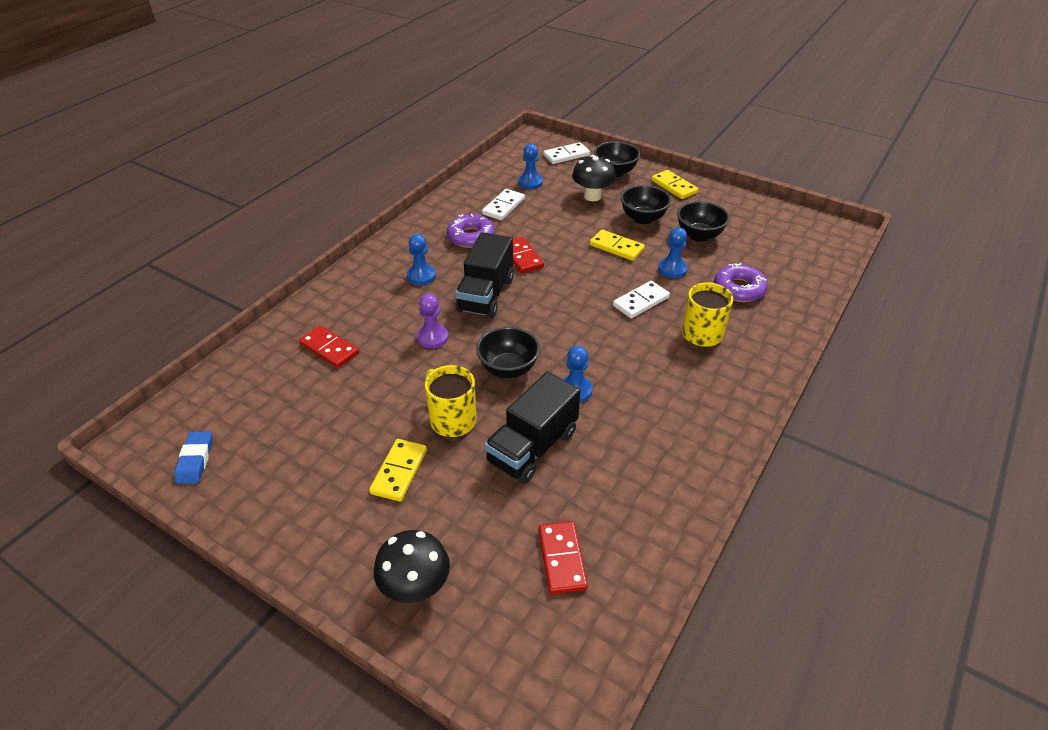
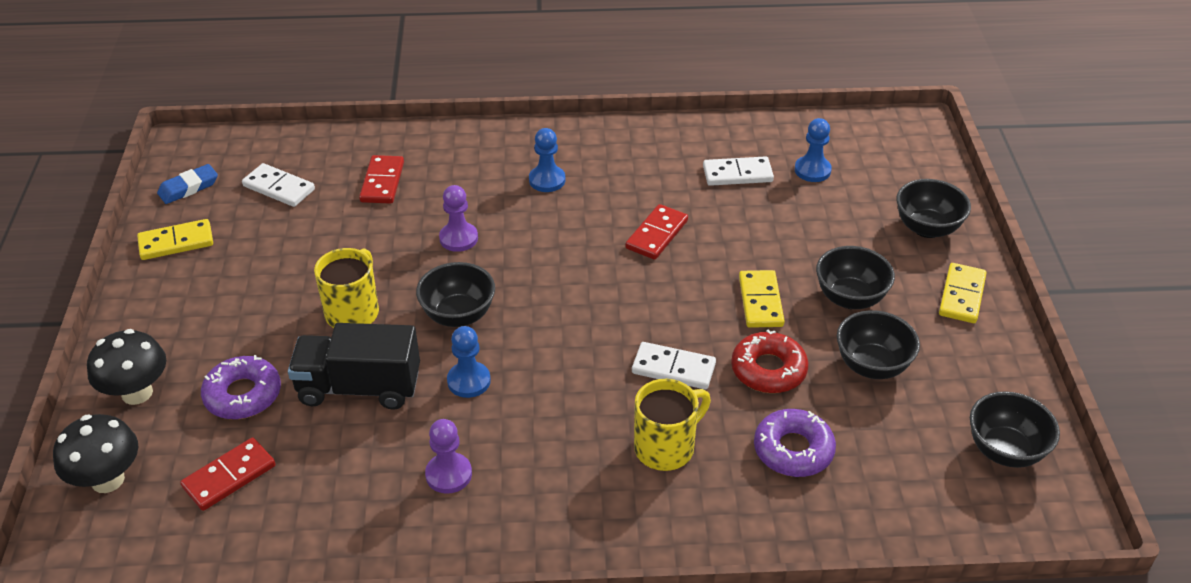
camera: 55 degrees right, 0 degrees up
(399, 472) = (261, 312): yellow domino -> yellow domino (176, 242)
(471, 237) = (652, 179): purple donut -> purple donut (243, 395)
(486, 295) = (562, 241): black truck -> none
(566, 155) = (911, 170): white domino -> white domino (279, 188)
(592, 196) = (846, 233): black mushroom -> black mushroom (108, 480)
(652, 435) = (448, 474): none -> purple pawn
(672, 269) = (768, 370): blue pawn -> red donut
(789, 226) = (1005, 451): none -> black bowl

